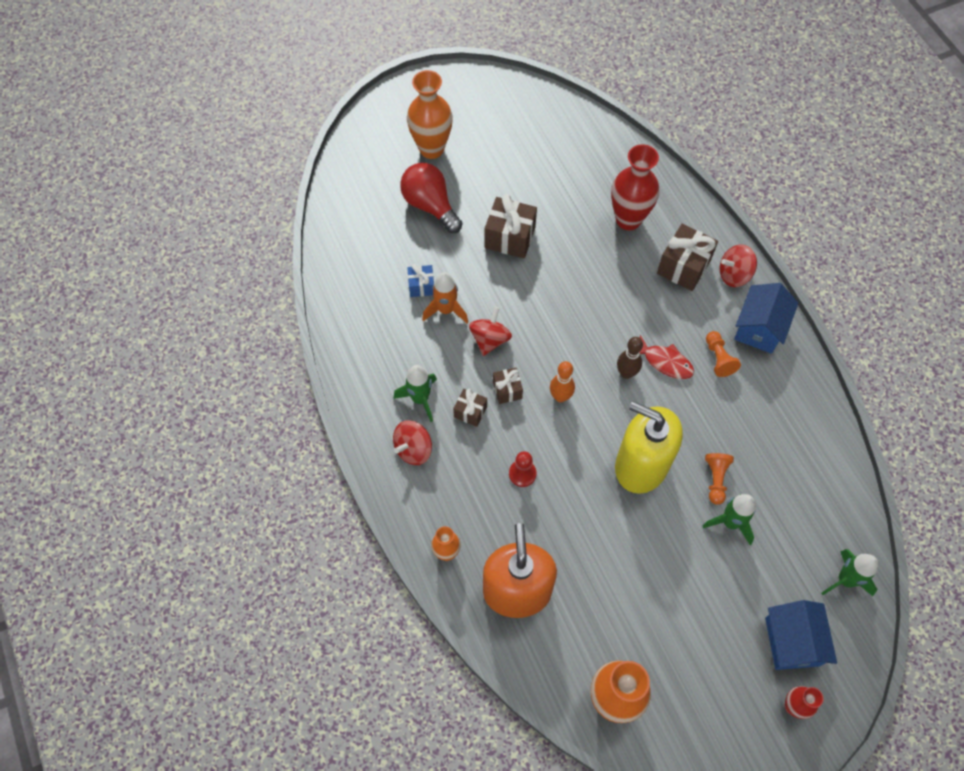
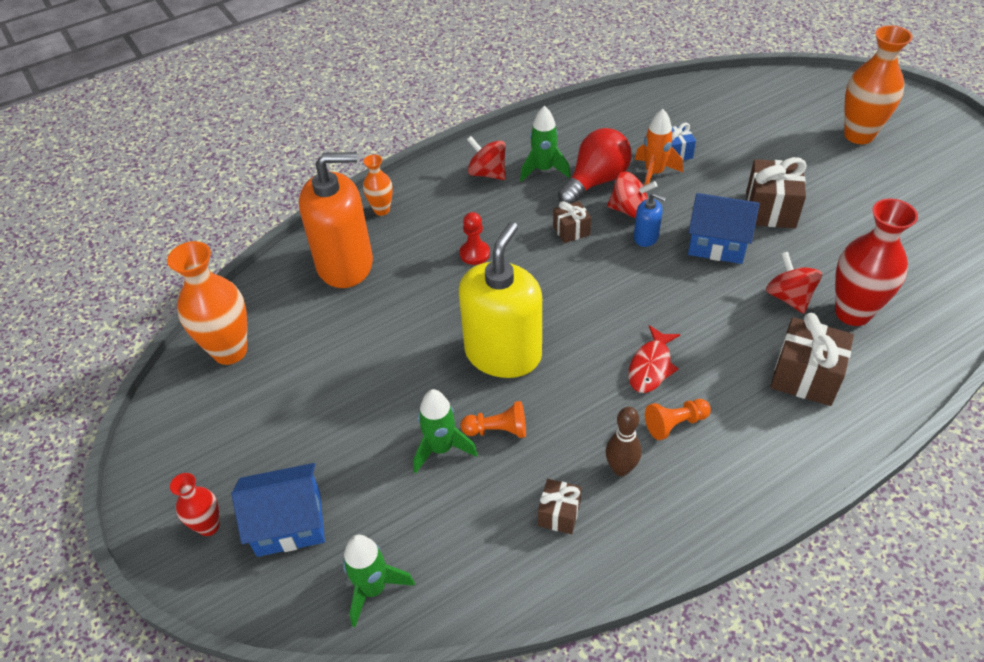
camera: 85 degrees right, 15 degrees down
(430, 205) = (782, 144): red light bulb -> red light bulb (596, 181)
(470, 412) = (538, 206): brown gift -> brown gift (559, 514)
(526, 334) = (646, 237): none -> blue soap dispenser
(560, 397) = (575, 274): orange bowling pin -> none
(626, 373) = (623, 330): brown bowling pin -> brown bowling pin (621, 468)
(734, 275) = (819, 436): red spinning top -> red spinning top (789, 297)
(759, 328) = (740, 470): blue house -> blue house (717, 243)

